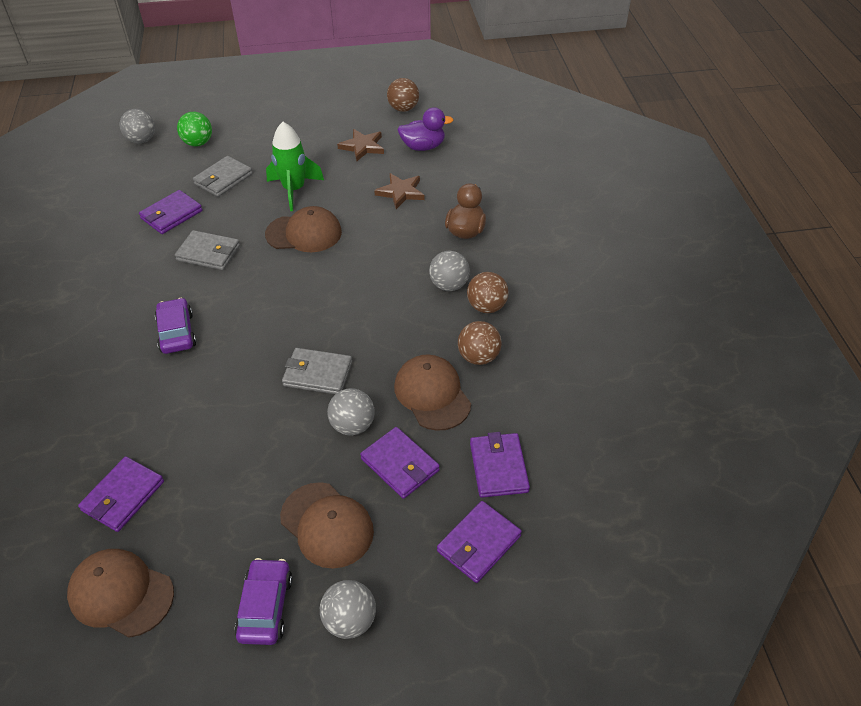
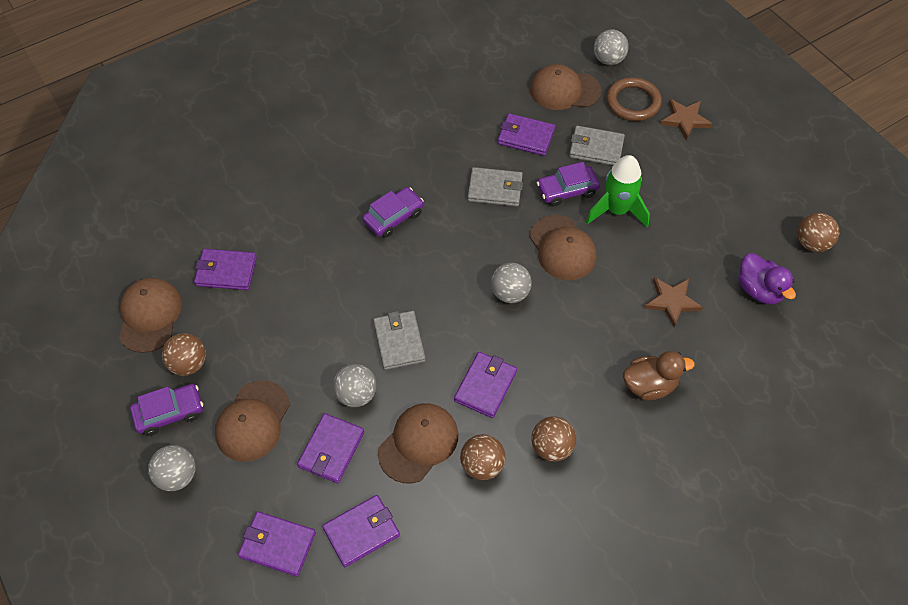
camera: 65 degrees right, 10 degrees up
(146, 175) = (564, 90): none -> brown cap
(198, 143) = (633, 102): green ball -> brown ring
(208, 253) = (495, 189): grey wallet -> grey wallet turned 75 degrees counterclockwise
(215, 569) = (189, 364): none -> brown ball
(250, 210) = (567, 190): none -> purple car
(362, 147) = (720, 236): brown star -> brown star (685, 120)
(404, 328) = (485, 386): none -> purple wallet
(449, 285) = (562, 401): grey ball -> grey ball (510, 293)

